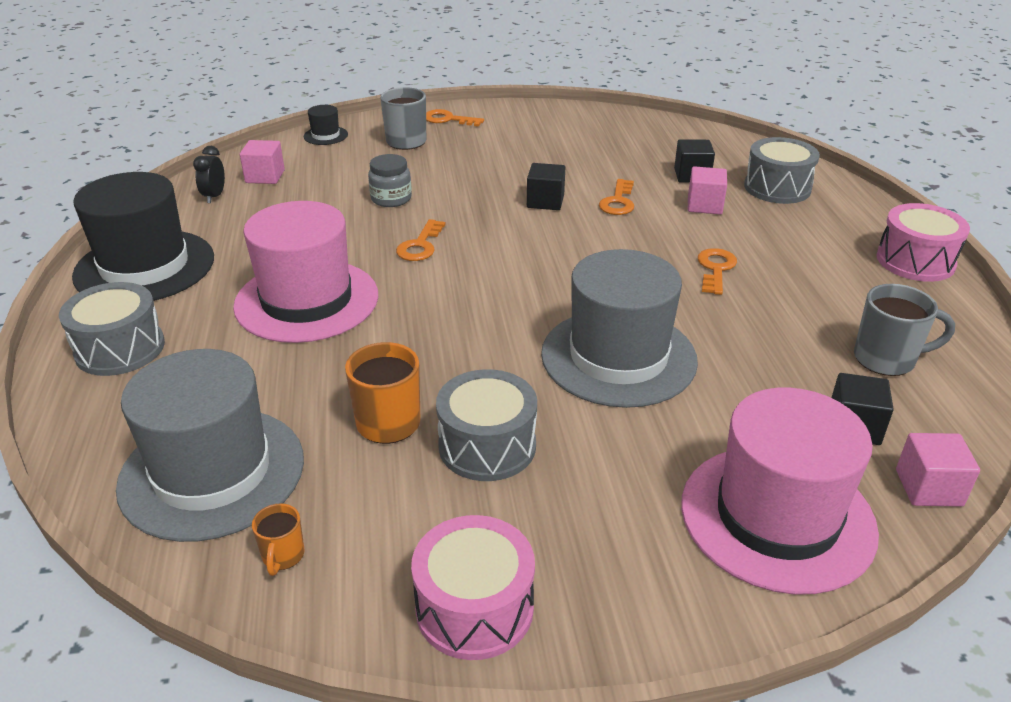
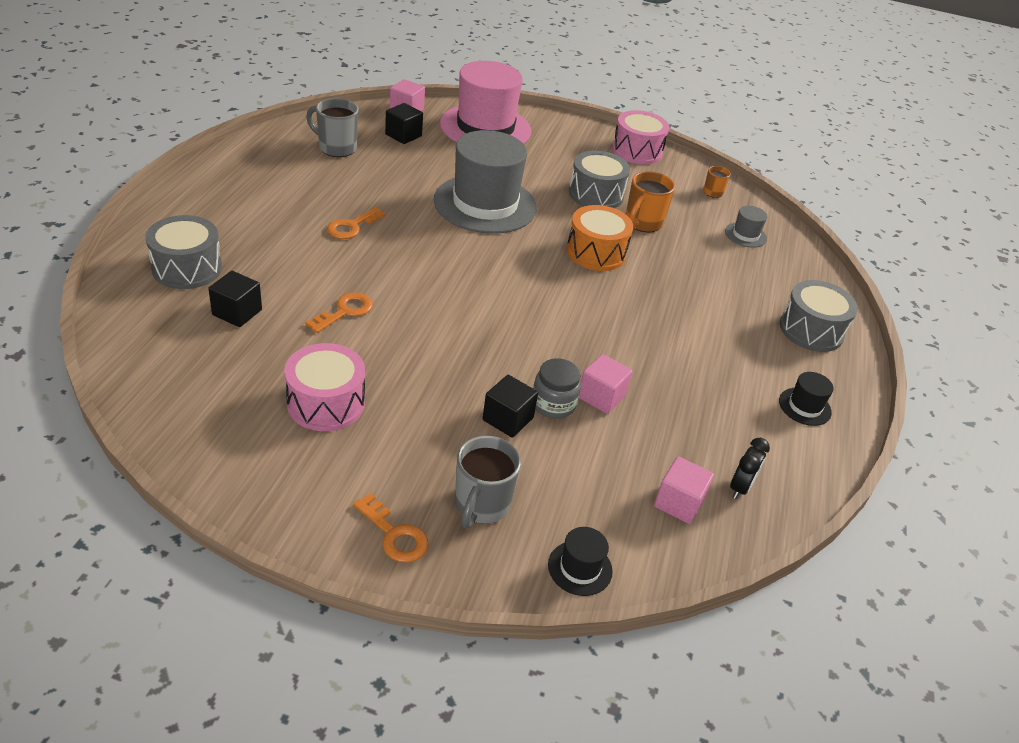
camera: 160 degrees left, 5 degrees up
(145, 267) = (804, 406): black hat -> black hat, size x0.42
(212, 472) = (745, 235): grey hat -> grey hat, size x0.42
(307, 300) = (670, 318): pink hat -> none
(420, 246) = (557, 335): orange key -> none
(431, 346) = (596, 252): none -> orange drum
(545, 201) = (409, 339): black cube -> black cube (508, 419)
(704, 205) = (277, 277): pink cube -> pink cube (601, 397)
(915, 261) = (208, 178): pink drum -> pink drum (326, 403)

